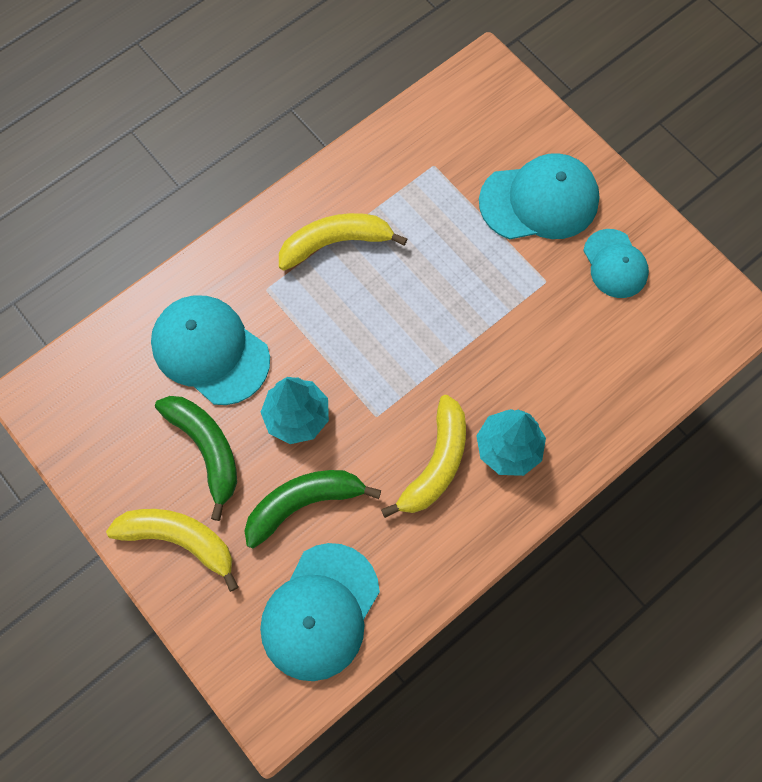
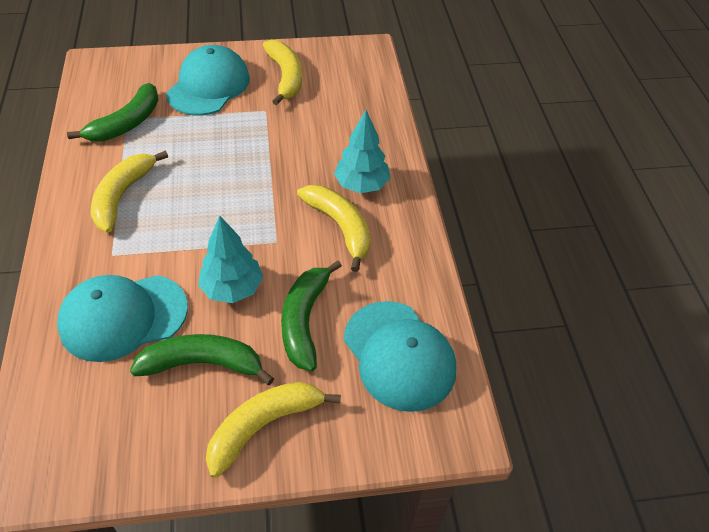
camera: 60 degrees left, 20 degrees down
(427, 170) = (126, 123): none -> green banana
(615, 264) = (285, 77): turquoise cap -> yellow banana

